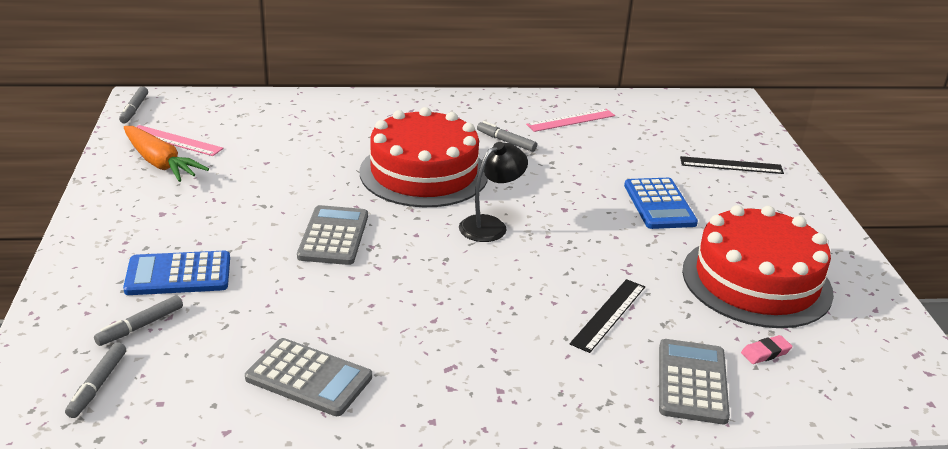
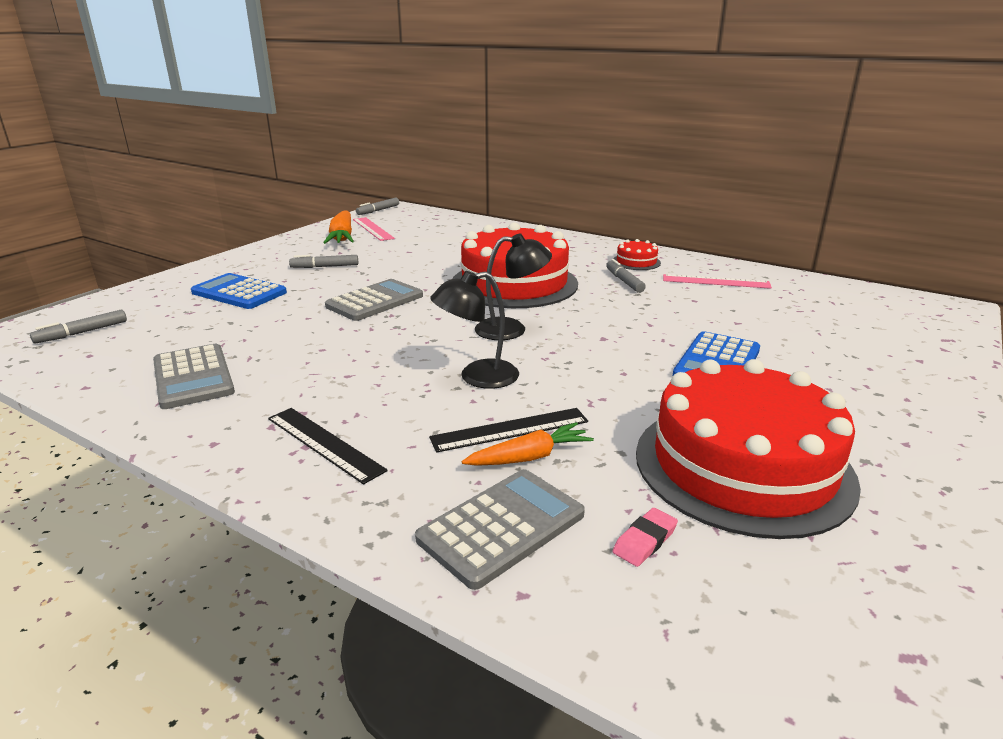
camera: 40 degrees right, 5 degrees down
(140, 326) = (165, 311): grey marker -> grey marker (325, 267)
(487, 114) = (636, 262): none -> red cake
(529, 281) = (477, 377): none -> black lamp
(646, 329) = (529, 457): none -> orange carrot
(731, 165) = (866, 356): black ruler -> black ruler (324, 443)
(765, 353) = (645, 541): pink eraser -> pink eraser turned 60 degrees counterclockwise

